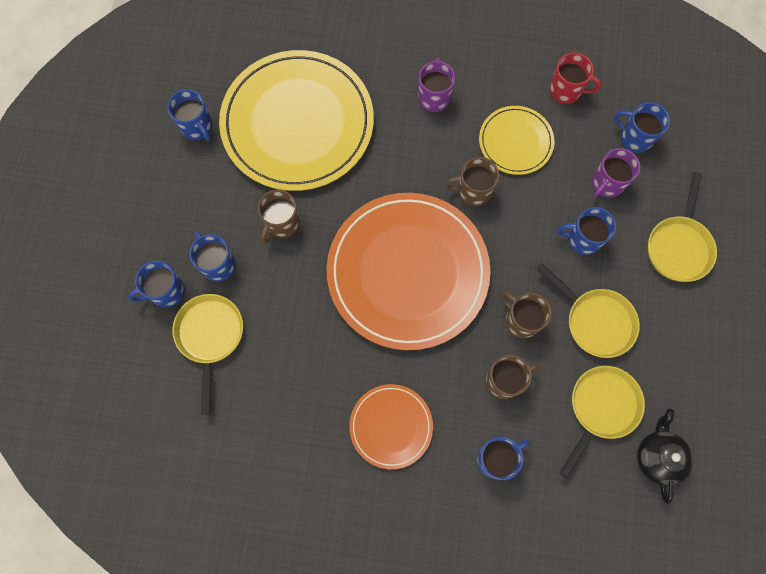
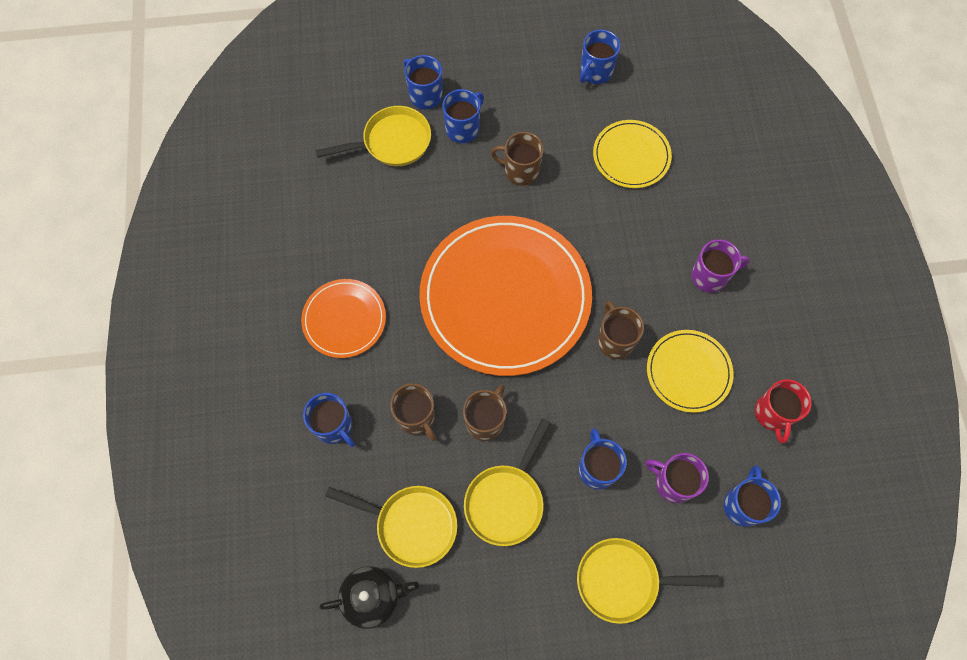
camera: 75 degrees right, 5 degrees down
(297, 123) = (631, 156): yellow plate -> yellow plate, size x0.49

